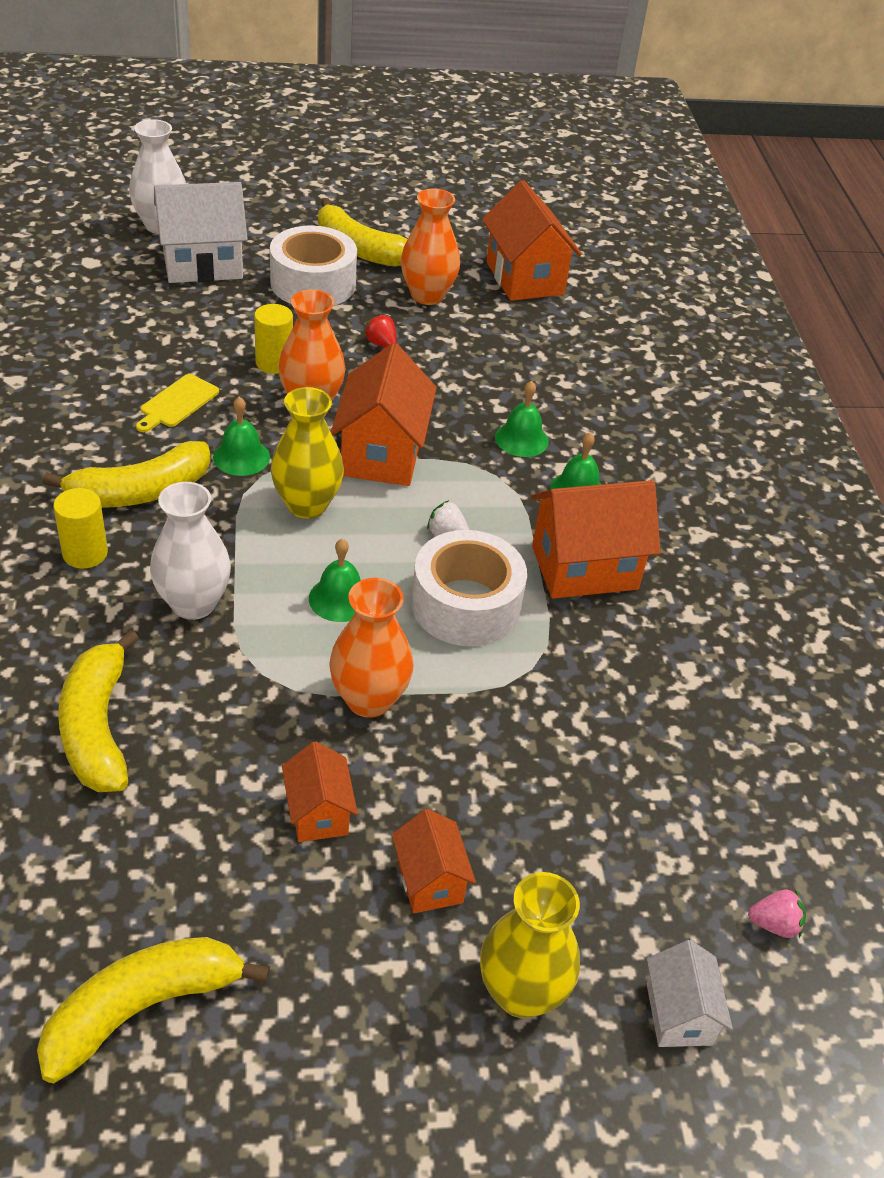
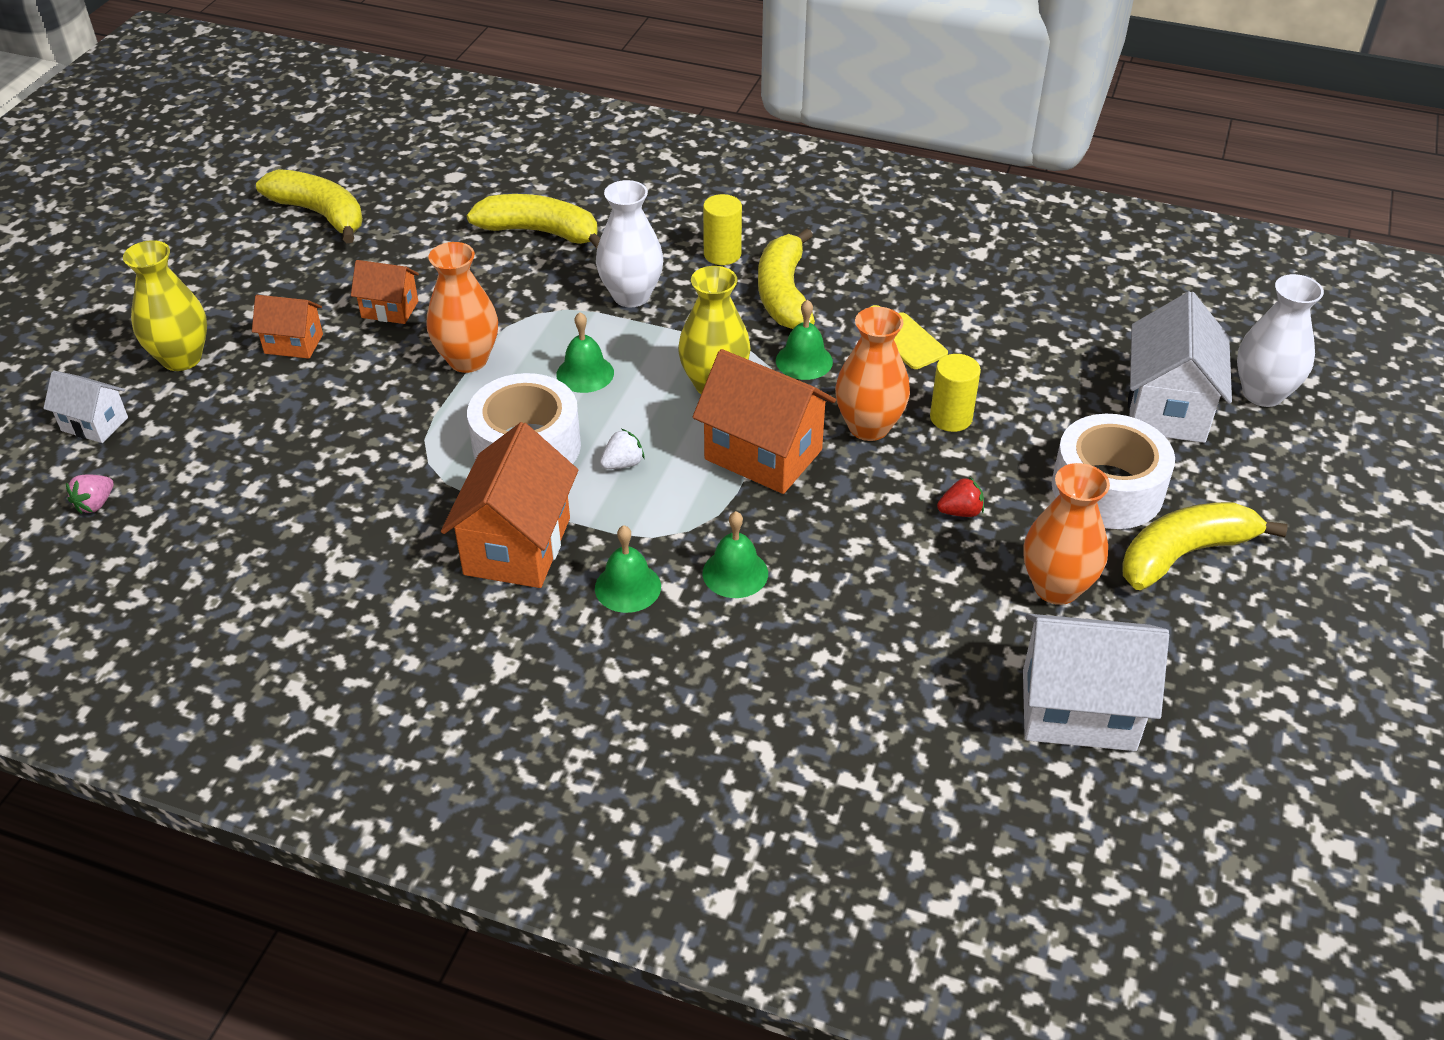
camera: 120 degrees right, 0 degrees up
(142, 1009) = (320, 214): yellow banana -> yellow banana turned 45 degrees counterclockwise
(525, 278) = (1078, 710): orange house -> white house

